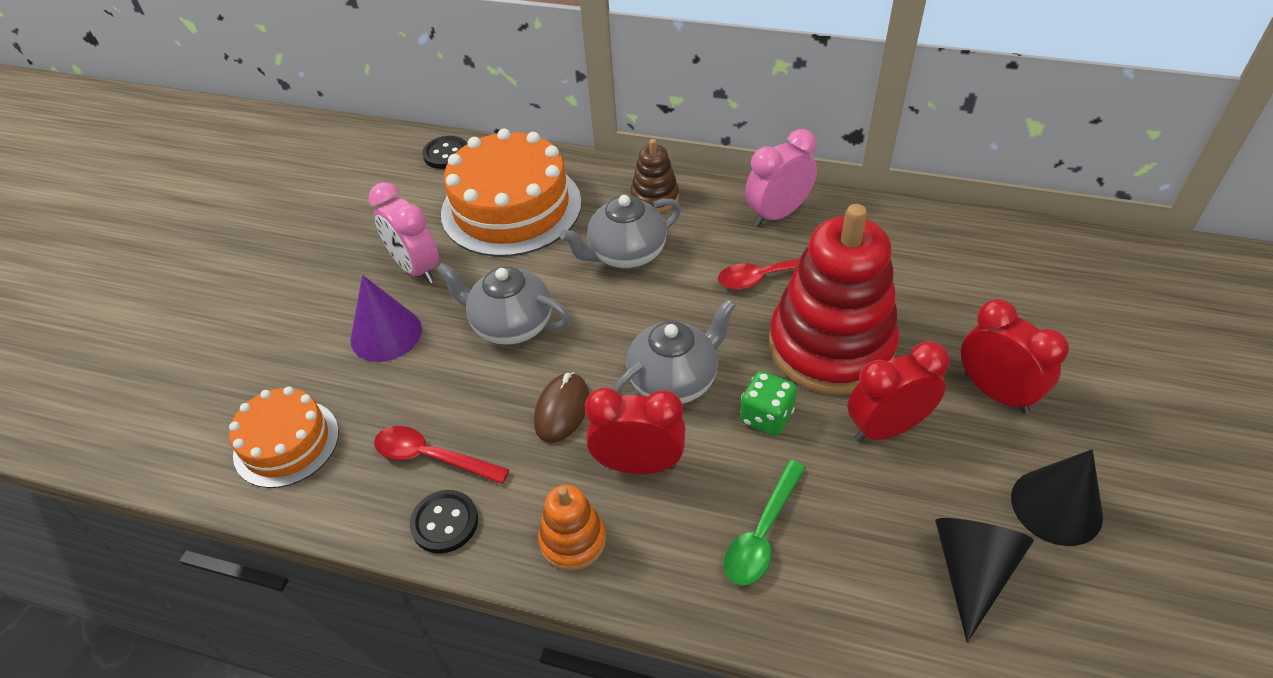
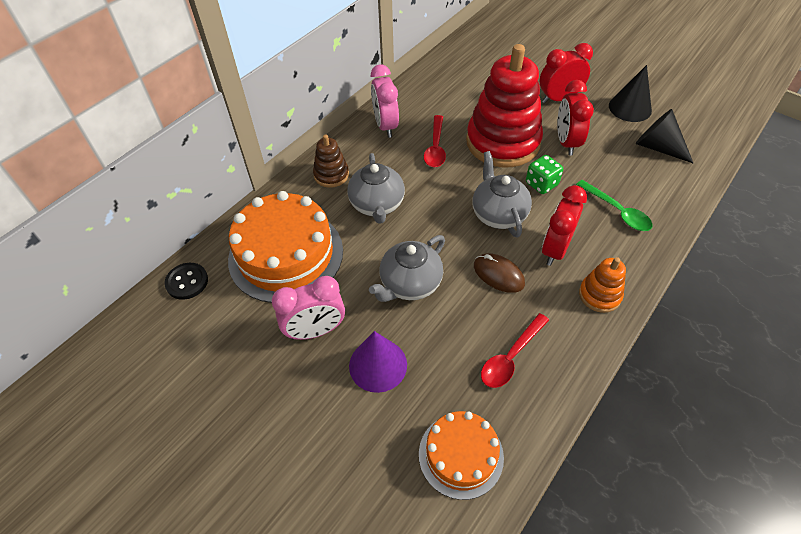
camera: 70 degrees left, 5 degrees up
(444, 523) = (567, 360): black button -> none

